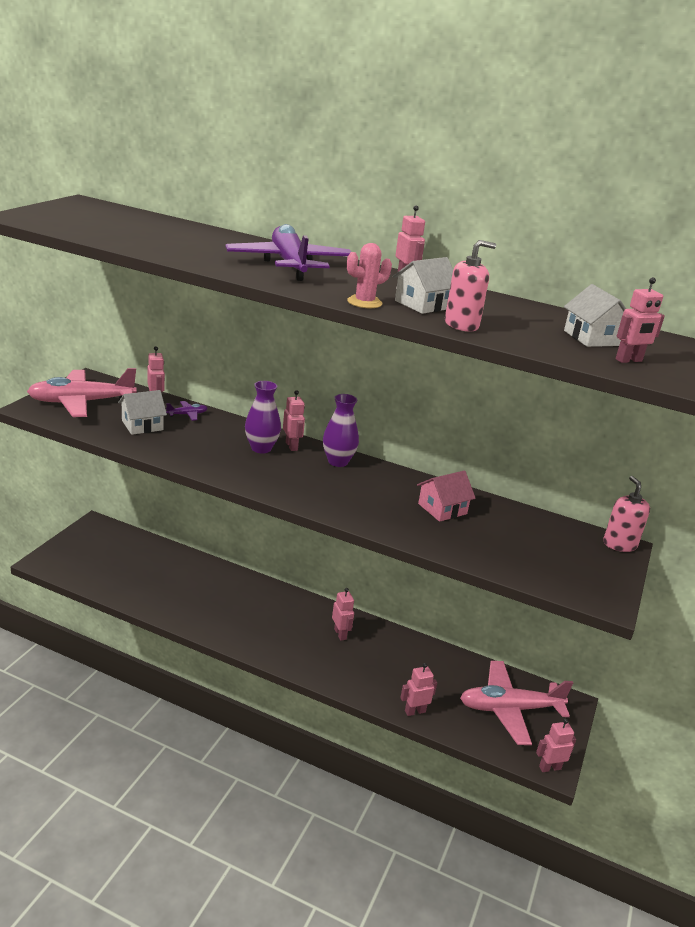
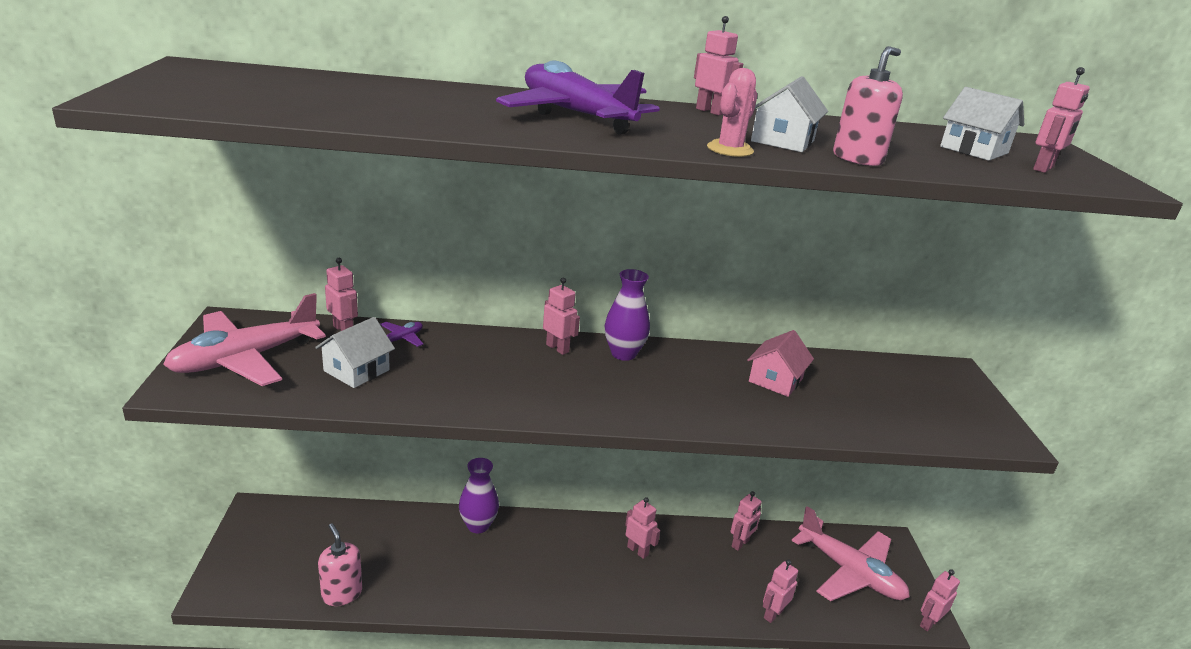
camera: 25 degrees left, 0 degrees up
(261, 448) = (527, 361): purple vase -> purple vase (478, 525)
(429, 658) = (740, 544): none -> pink robot
(509, 709) = (850, 572): pink plane -> pink plane turned 105 degrees counterclockwise
(619, 544) = (952, 369): pink soap dispenser -> pink soap dispenser (342, 593)

